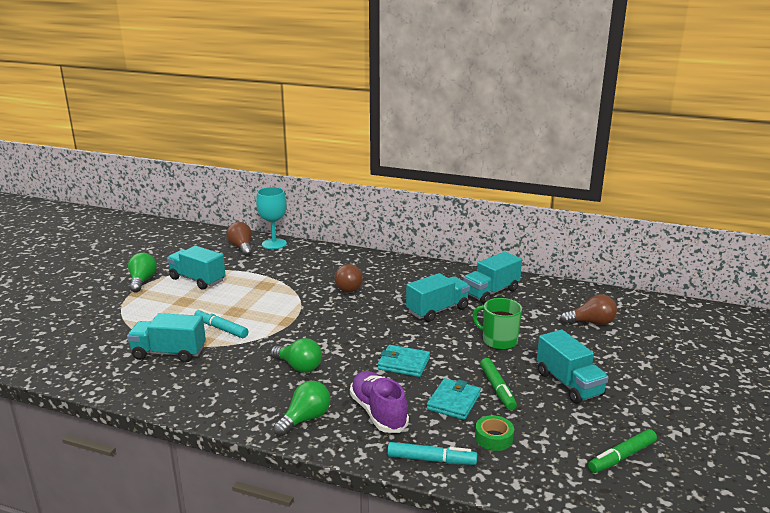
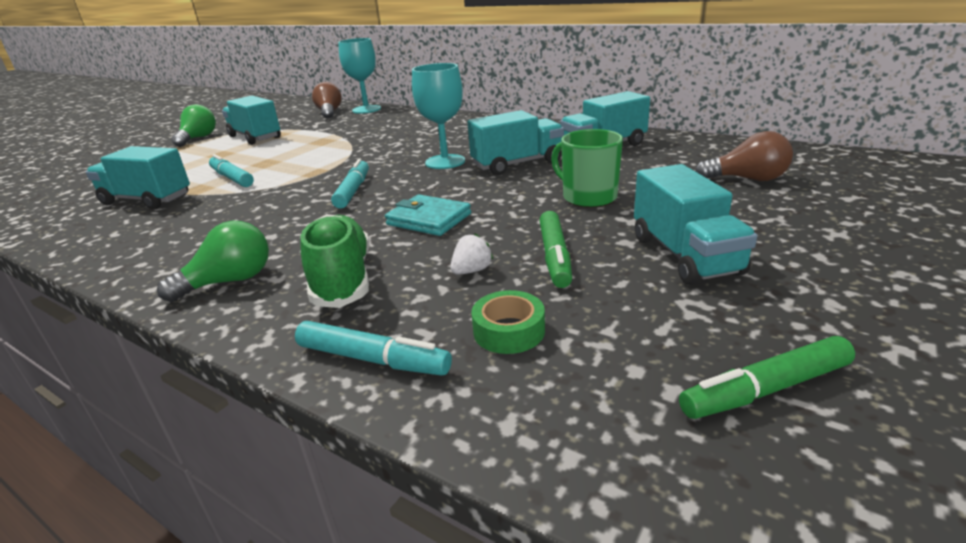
camera: 15 degrees right, 5 degrees up
(299, 367) = (283, 218): green light bulb -> none
(331, 339) = (353, 190): none -> turquoise marker
(348, 287) = (418, 143): brown light bulb -> none
(378, 412) = (343, 279): purple shoe -> green shoe
(382, 308) = (445, 162): none -> turquoise goblet
(453, 402) = (471, 271): turquoise wallet -> white strawberry

